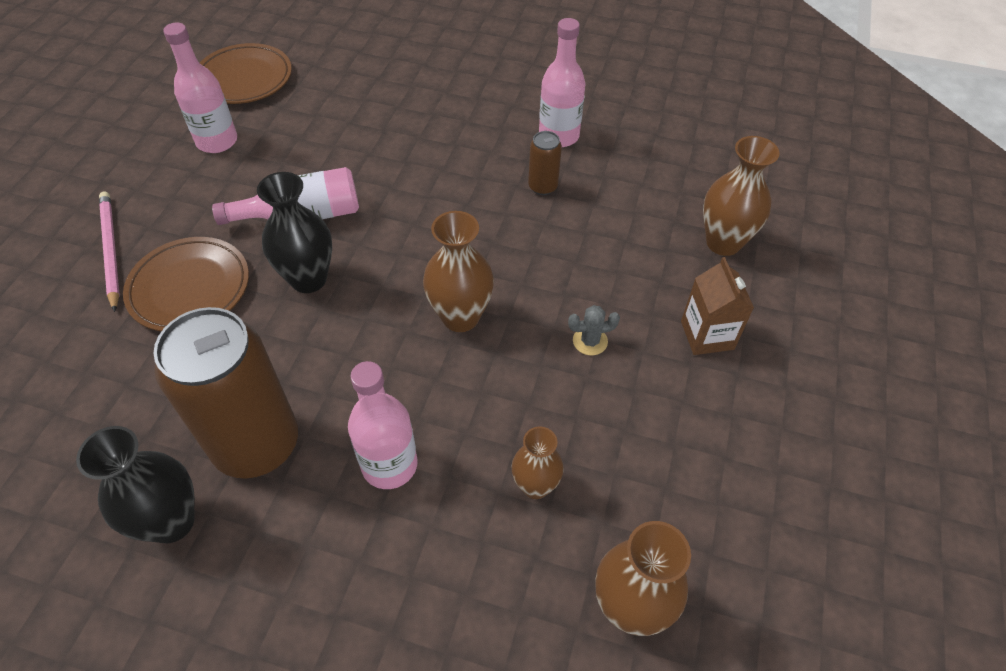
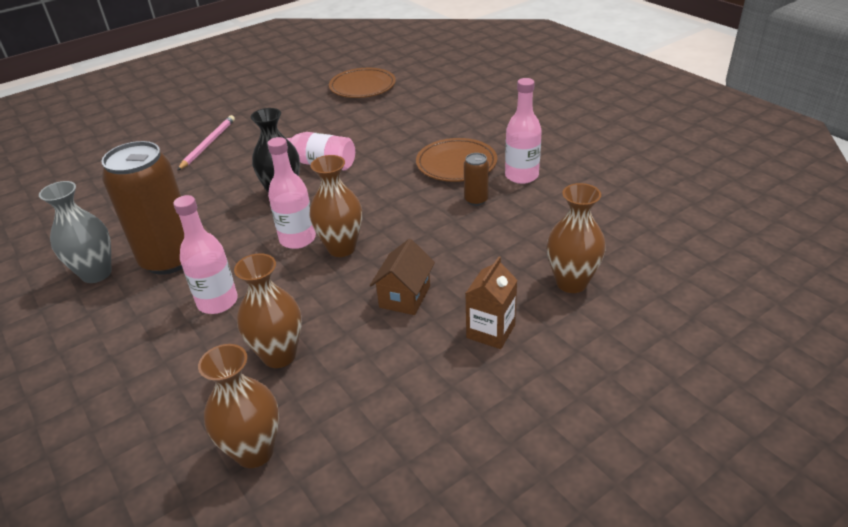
camera: 40 degrees right, 15 degrees down
(171, 522) = (96, 273): black vase -> grey vase
(189, 288) = (222, 175): brown plate -> brown plate (456, 164)
(217, 141) = (314, 112): pink bottle -> pink bottle (297, 239)
(535, 486) = (279, 355): brown vase -> brown vase, size x1.55
(590, 341) = (405, 296): grey cactus -> brown house

